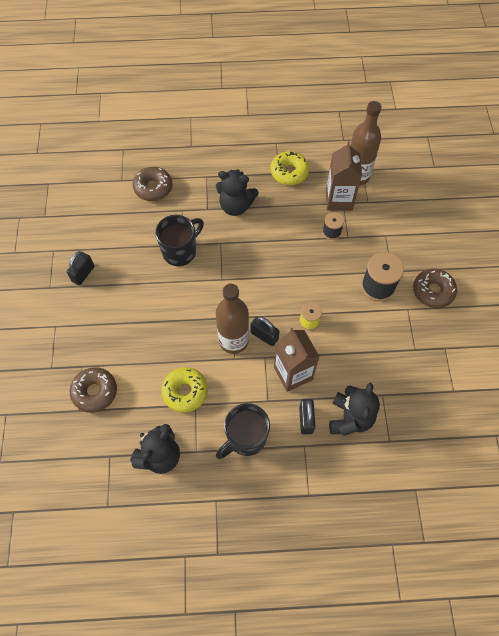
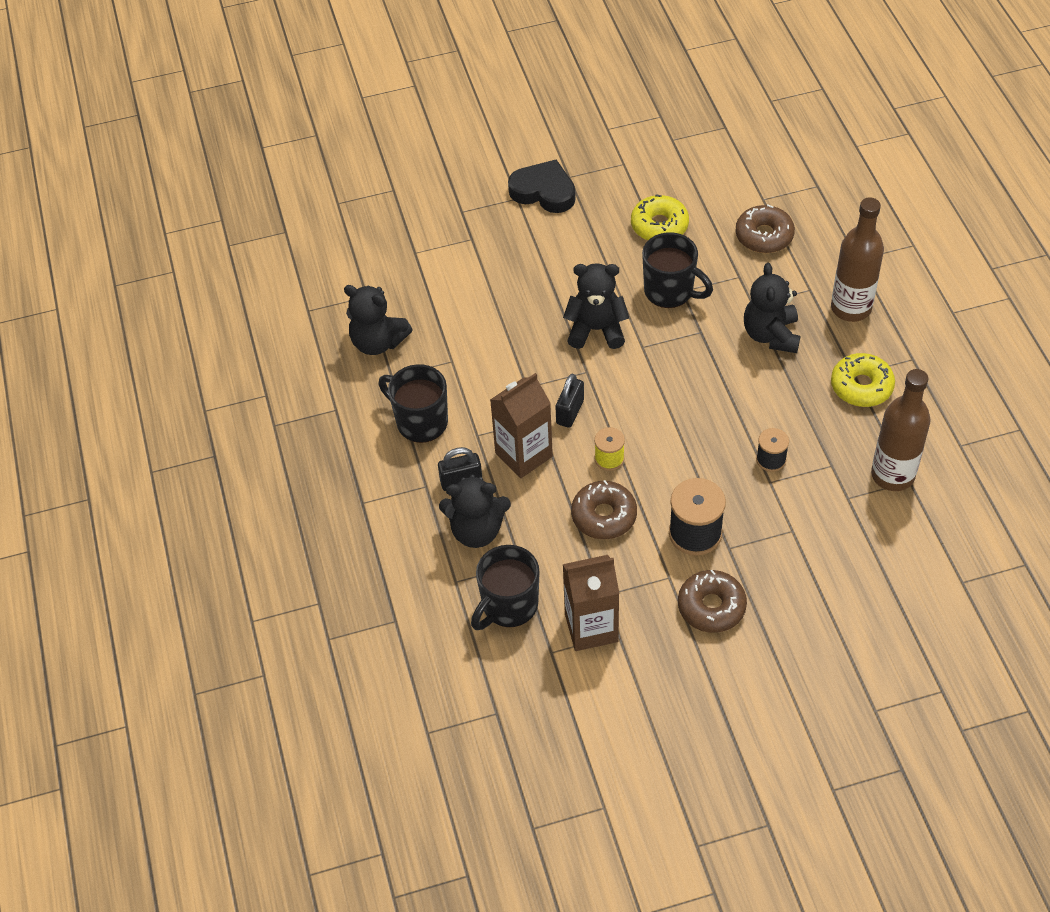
camera: 80 degrees right, 10 degrees down
(57, 307) = (544, 191): none -> black heart
(83, 274) = (599, 202): black padlock -> none
(95, 392) = (442, 260): brown donut -> brown donut (604, 516)
(185, 392) = (466, 346): yellow donut -> yellow donut (659, 225)
(198, 303) = (596, 330): none -> black teddy bear
(233, 341) = (552, 380): brown bottle -> brown bottle (851, 308)
(339, 200) = (835, 459): brown carton -> brown carton (591, 628)
(415, 410) = (509, 606): none -> black mug

